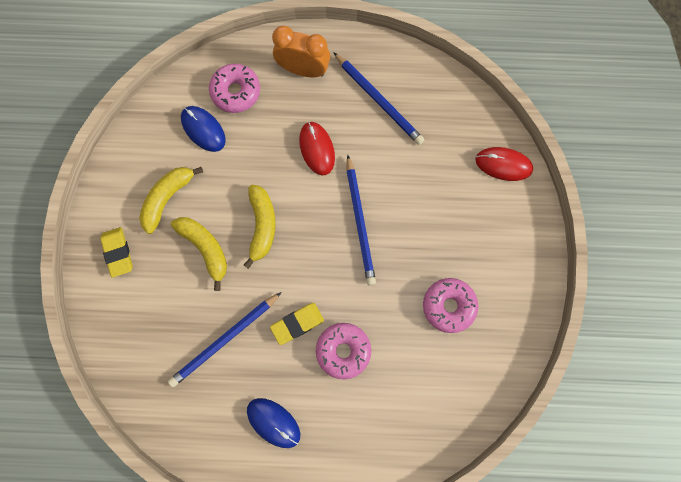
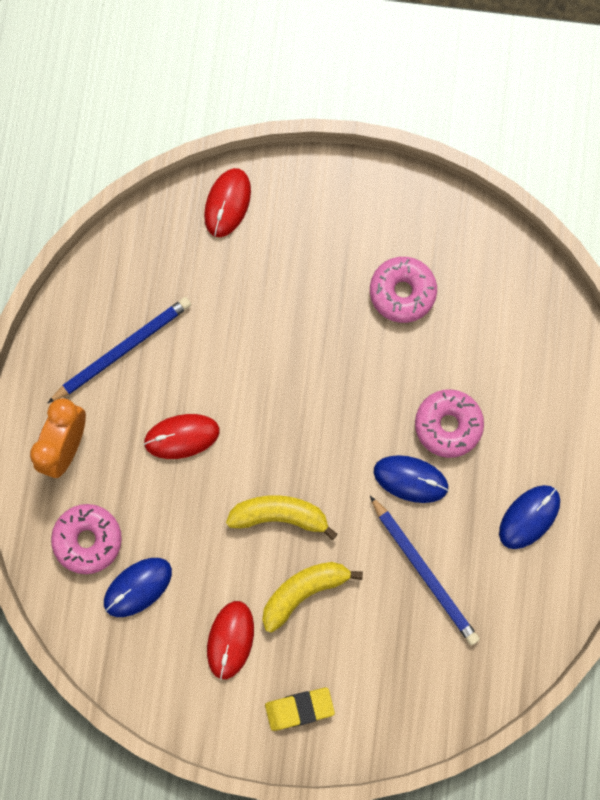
camera: 85 degrees left, 0 degrees up
(167, 198) = (230, 640): yellow banana -> red mouse
(297, 323) = (410, 479): yellow eraser -> blue mouse
(360, 222) = (286, 390): blue pencil -> none

